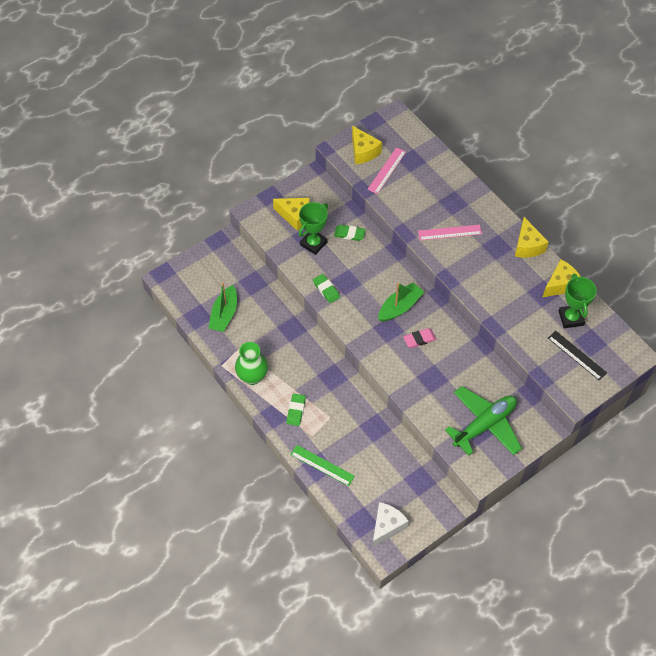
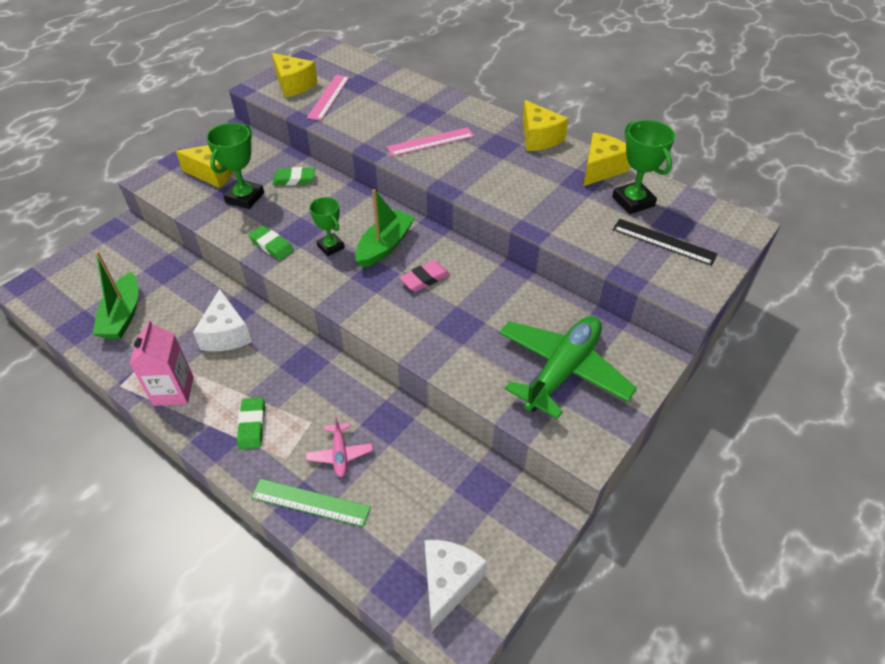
camera: 15 degrees left, 10 degrees down
(252, 377) = (173, 391): green vase -> pink carton
(287, 344) = (226, 334): none -> white cheese
(343, 441) = (340, 454): none -> pink plane
(364, 299) = (331, 247): none -> green trophy

